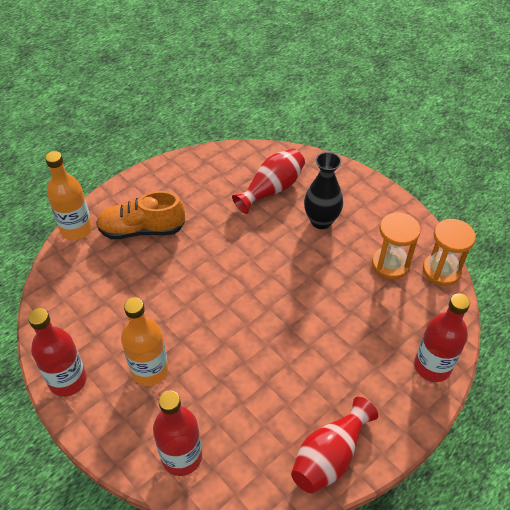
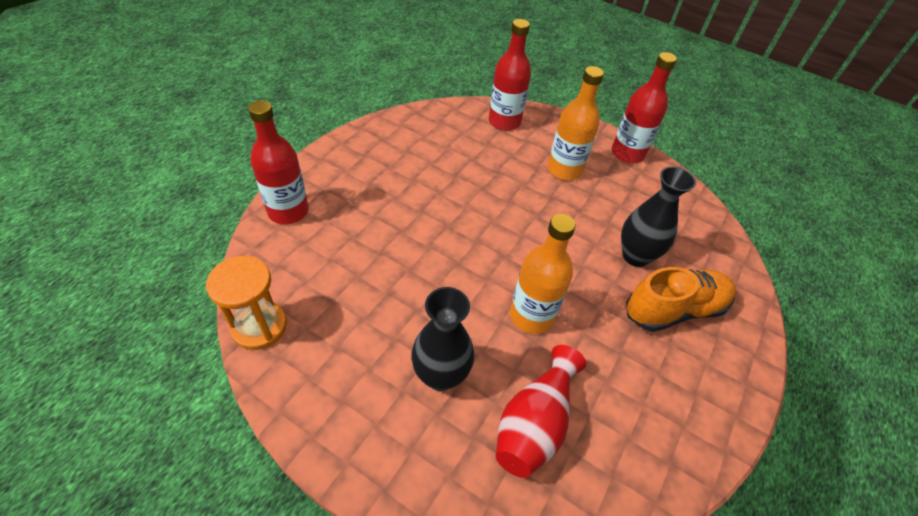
camera: 160 degrees right, 0 degrees up
(76, 229) = (750, 294): orange bottle -> orange bottle (531, 316)
(141, 272) = (635, 256): none -> black vase
(330, 456) = (386, 136): red vase -> none
(390, 264) = (332, 322): orange hourglass -> none

